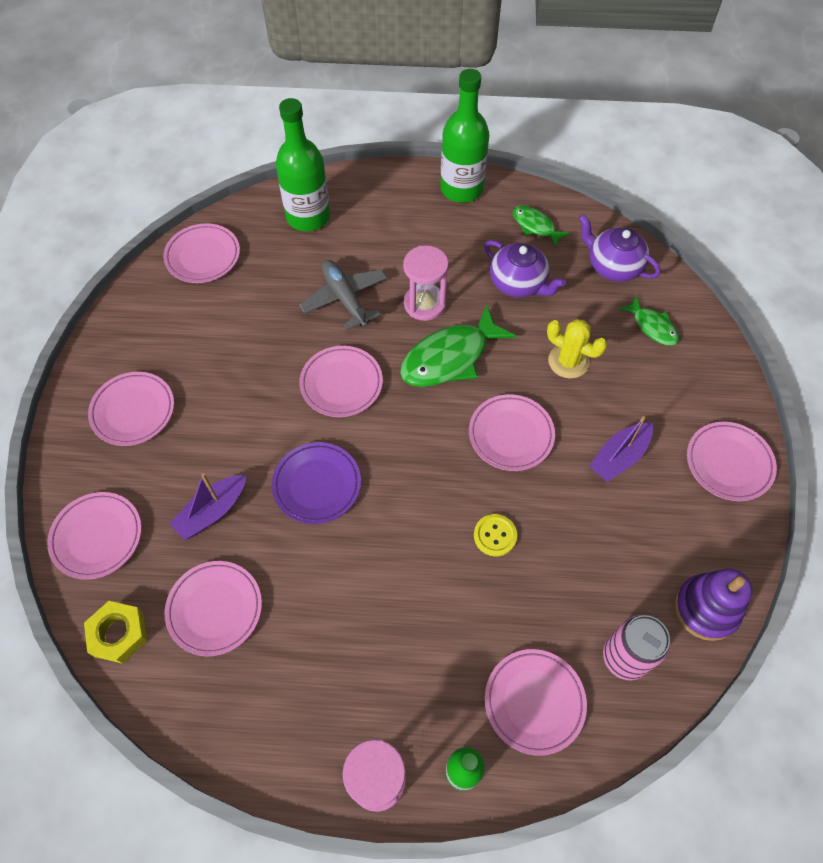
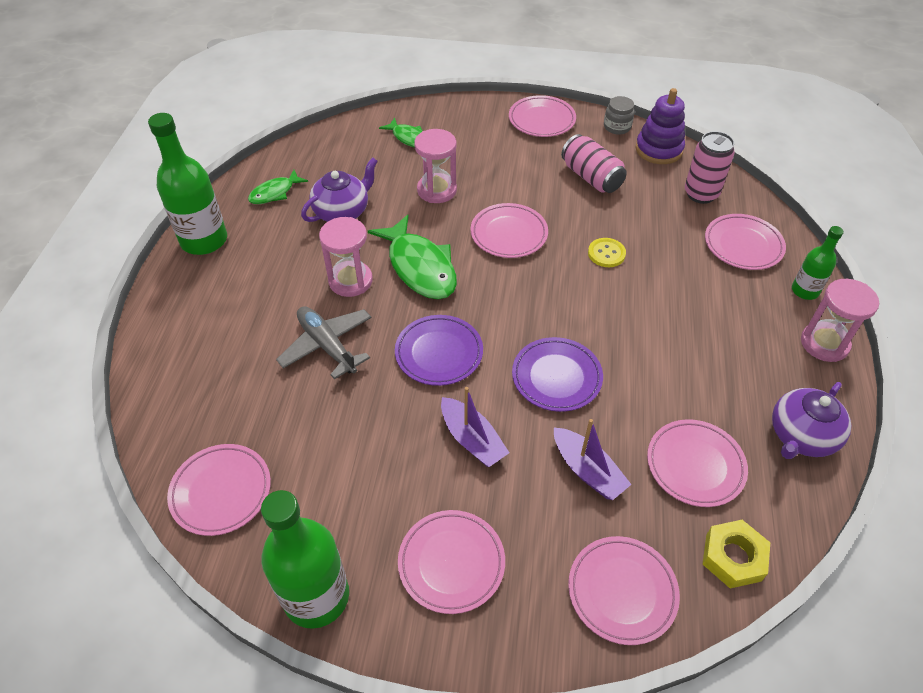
camera: 85 degrees left, 10 degrees down
(308, 217) = (194, 377): green bottle -> green bottle (316, 596)
(341, 384) = (439, 353): pink plate -> purple plate
(345, 298) = (327, 346): grey plane -> grey plane turned 75 degrees clockwise
(568, 361) = (437, 190): yellow cactus -> pink hourglass
(613, 266) = (338, 151): purple teapot -> purple teapot (801, 436)
(619, 457) = (534, 174): purple boat -> purple boat (472, 439)
(627, 521) = (591, 177): none -> pink can
(652, 326) = (409, 138): green fish -> green fish turned 75 degrees clockwise
(741, 556) = (617, 127): none -> grey jar

